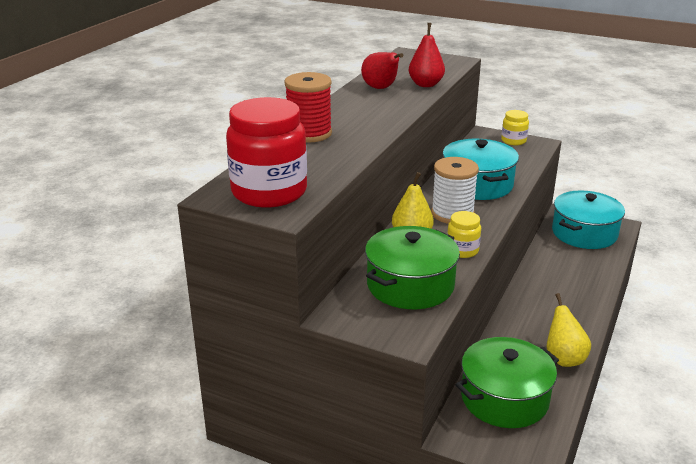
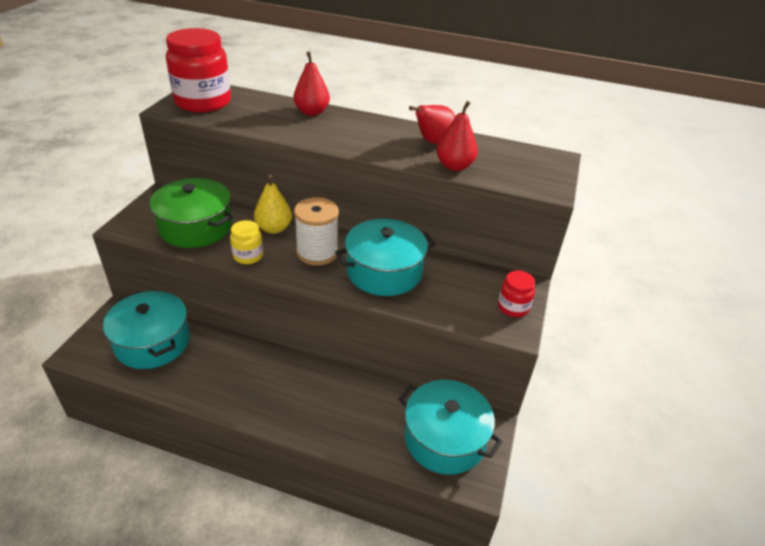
camera: 80 degrees right, 10 degrees up
(309, 133) = (312, 112): red spool -> red pear
(504, 398) = (152, 342): green pot -> turquoise pot
(513, 141) = (513, 307): yellow jar -> red jar
(563, 358) = (199, 388): yellow pear -> none

